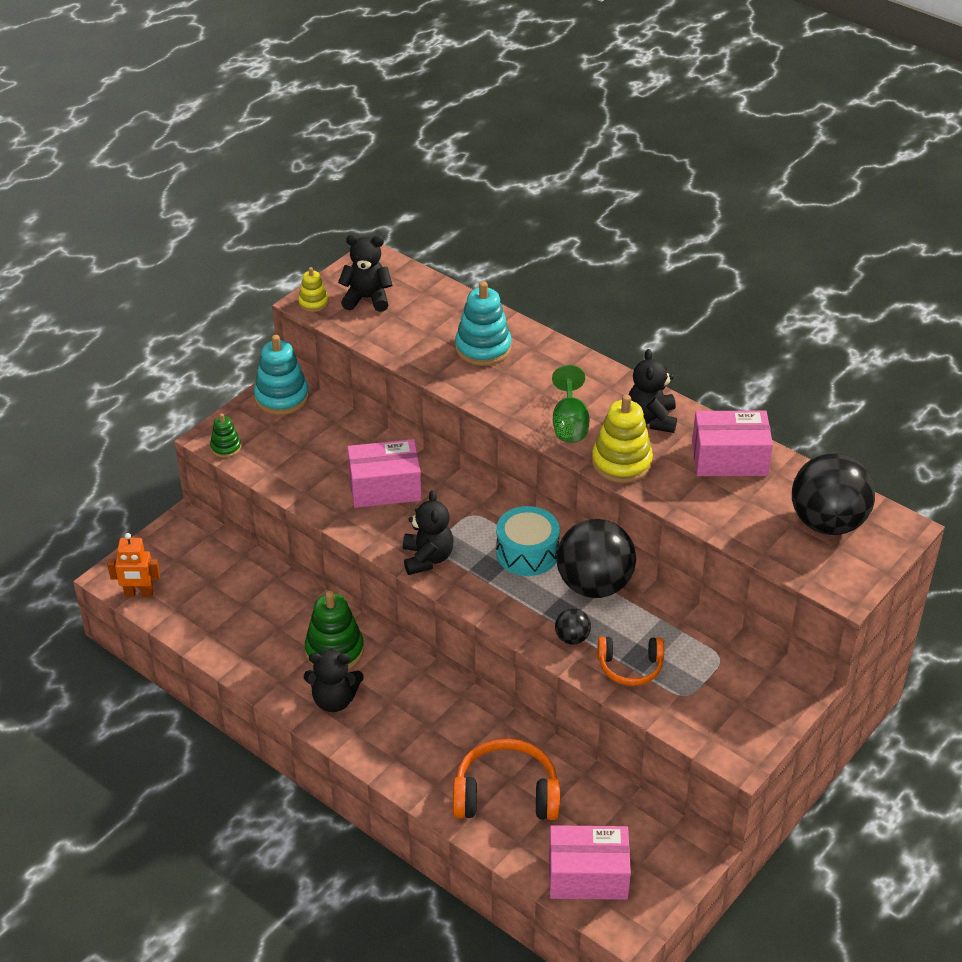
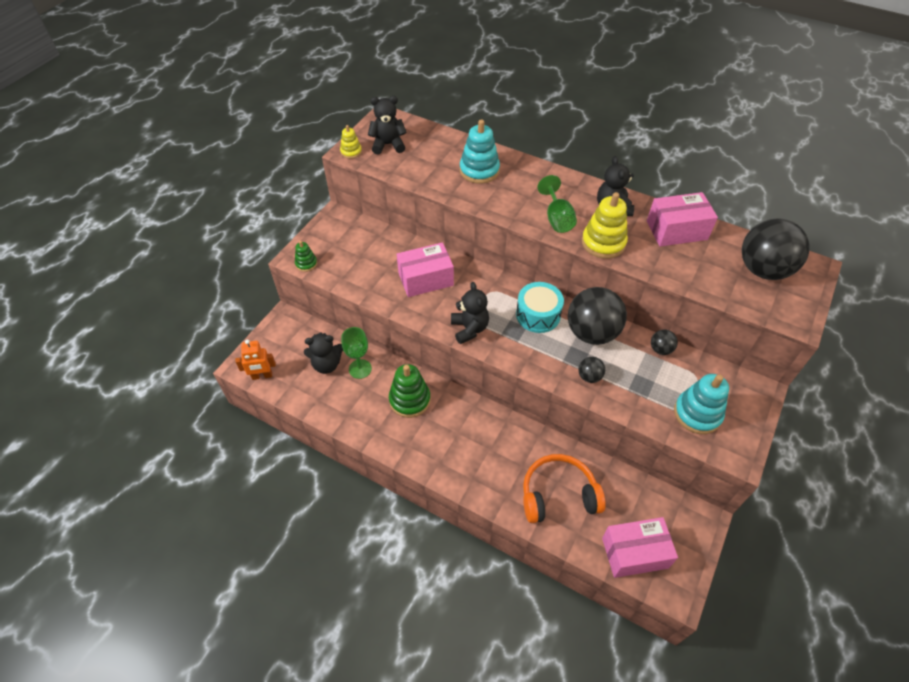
camera: 10 degrees left, 10 degrees up
(275, 602) = (360, 369): none -> green goblet
(281, 397) = (338, 222): turquoise stacking toy -> turquoise stacking toy (697, 413)
(334, 700) = (418, 438): black teddy bear -> black teddy bear (327, 364)
(630, 667) = (637, 393): orange headphones -> none
(683, 618) = (660, 349): none -> black ball

